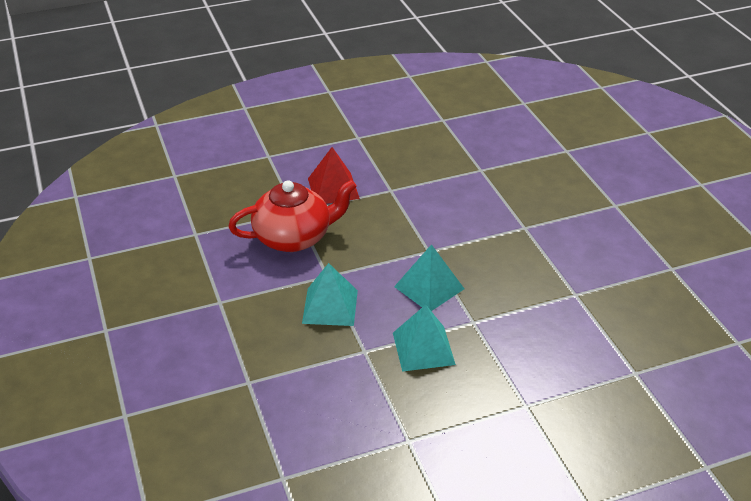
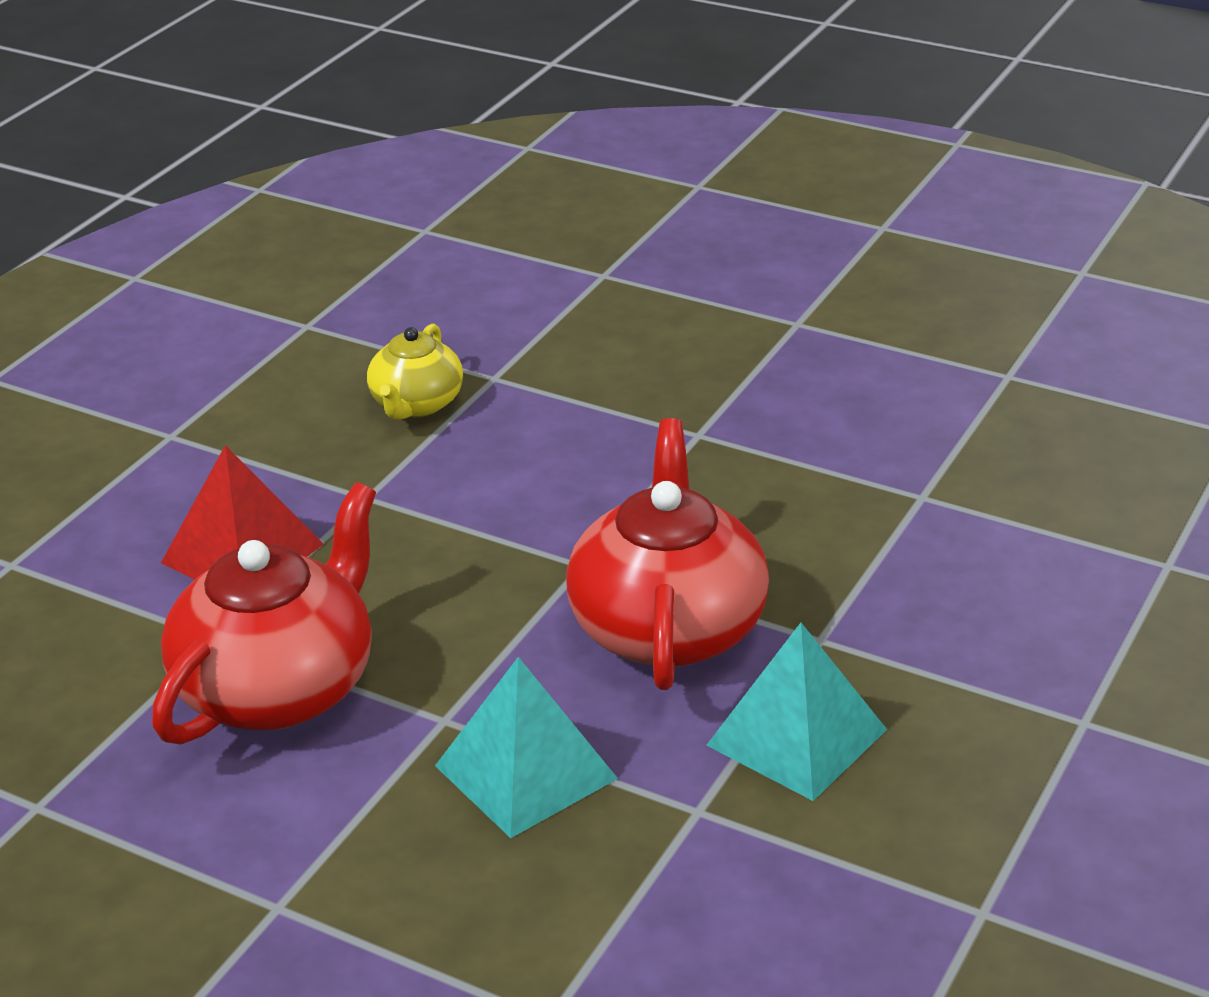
camera: 40 degrees left, 5 degrees down
(429, 288) = (668, 627): turquoise pyramid -> red teapot
(444, 166) = (416, 404): none -> yellow teapot

